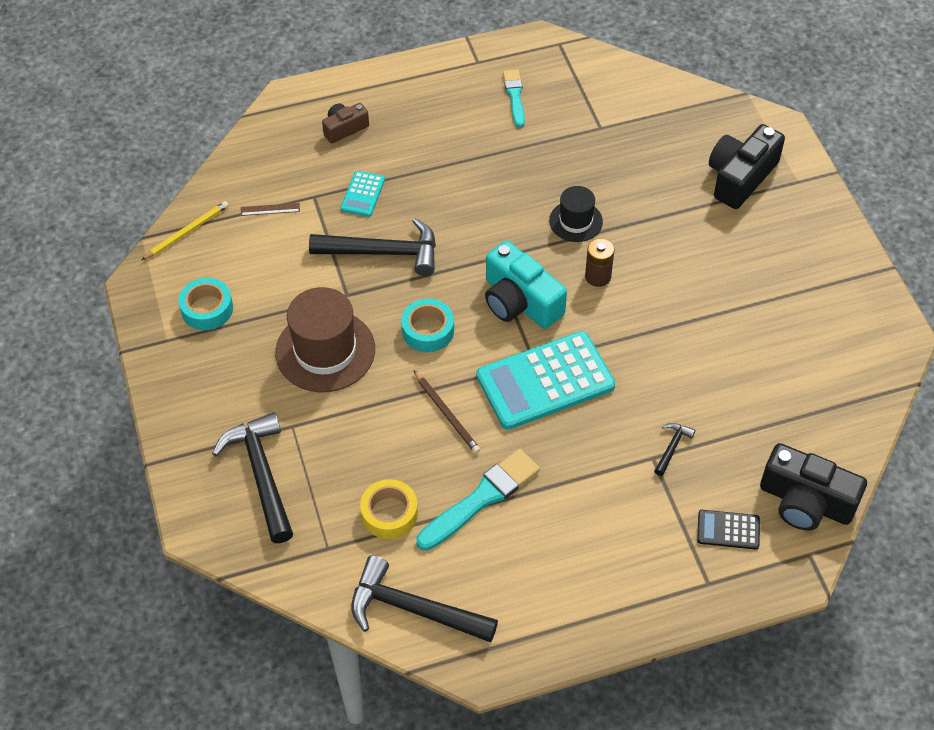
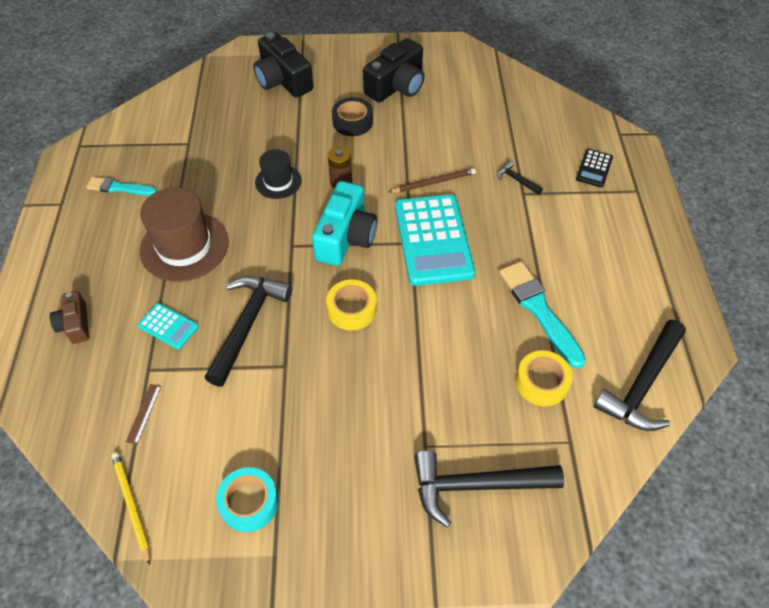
camera: 75 degrees left, 0 degrees up
(325, 351) = (345, 398): brown hat -> brown hat (184, 246)
(428, 330) = (352, 309): turquoise tape -> yellow tape
(447, 414) = (446, 315): brown pencil -> brown pencil (434, 182)
(520, 301) = (346, 237): turquoise camera -> turquoise camera turned 45 degrees counterclockwise
(699, 262) = (352, 122): none -> black tape
(805, 501) = (577, 124): black camera -> black camera (396, 86)

